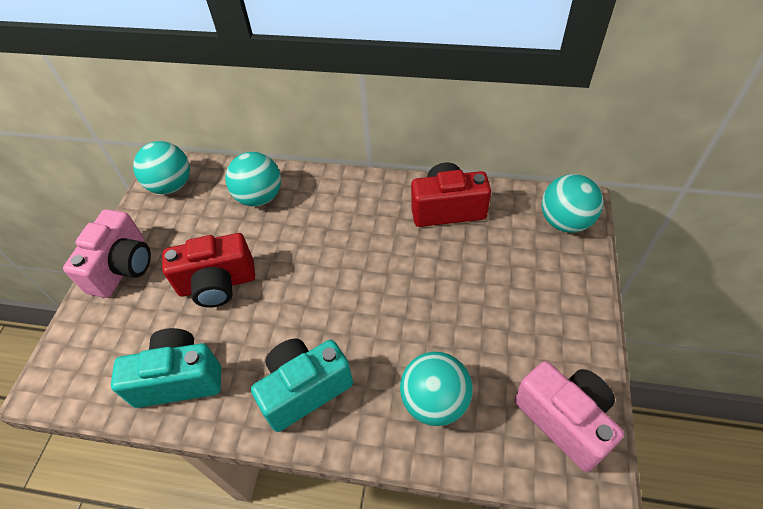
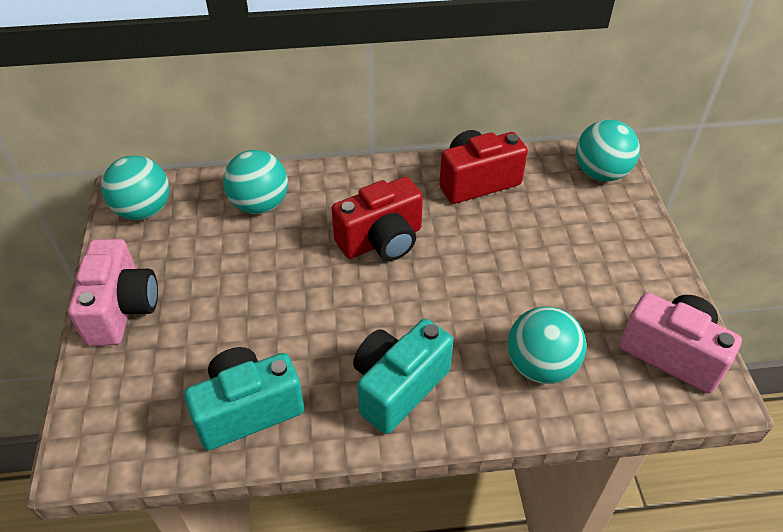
camera: 20 degrees left, 5 degrees down
(217, 284) = (249, 303): red camera -> red camera (381, 241)

